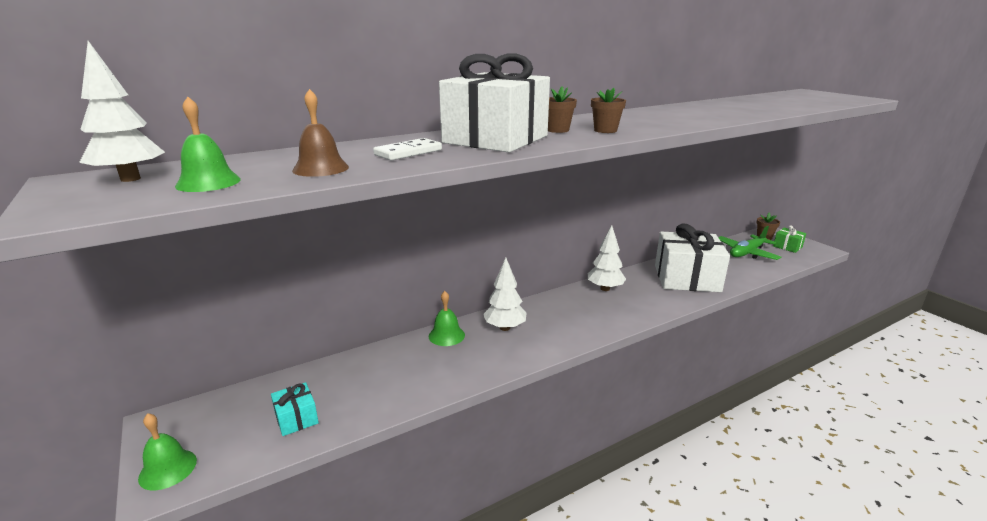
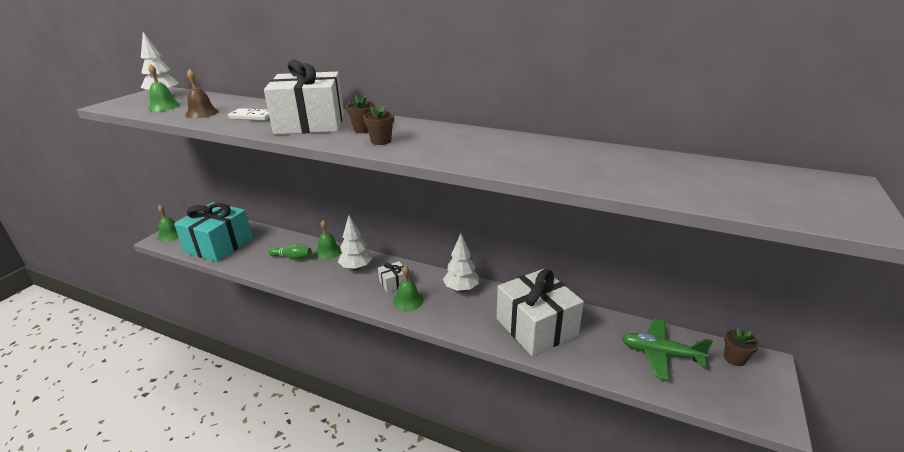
camera: 55 degrees right, 5 degrees up
(296, 418) = (219, 245): turquoise gift -> turquoise gift, size x2.28
(425, 363) = (292, 257): none -> green bowling pin
(560, 316) = (394, 283): none -> white gift
(598, 318) = (408, 300): none -> green bell
(787, 246) = (734, 384): green gift -> none

